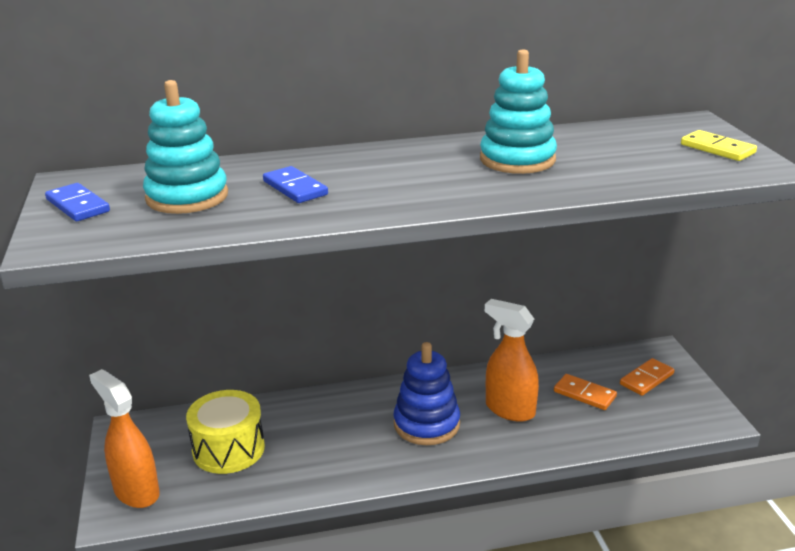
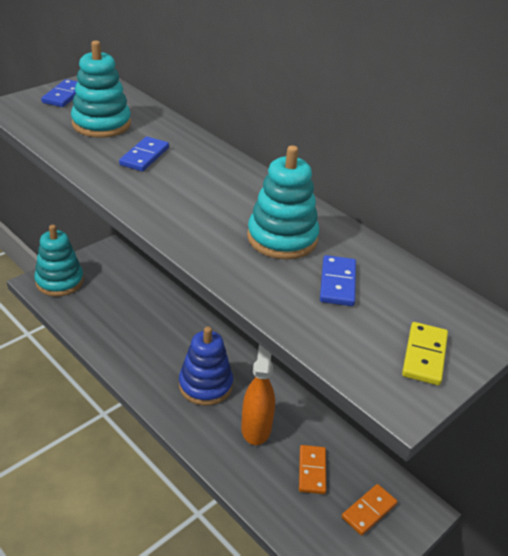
camera: 55 degrees right, 10 degrees up
(136, 492) = (59, 281): orange spray bottle -> turquoise stacking toy
(228, 449) = (118, 301): yellow drum -> none
(603, 154) = (338, 283): none -> blue domino
(646, 379) = (369, 511): orange domino -> orange domino turned 60 degrees counterclockwise

